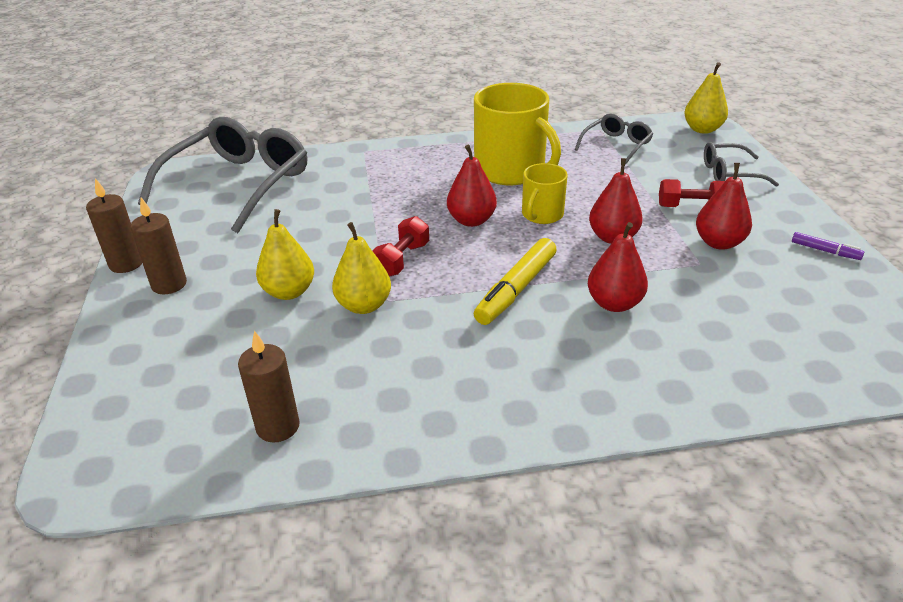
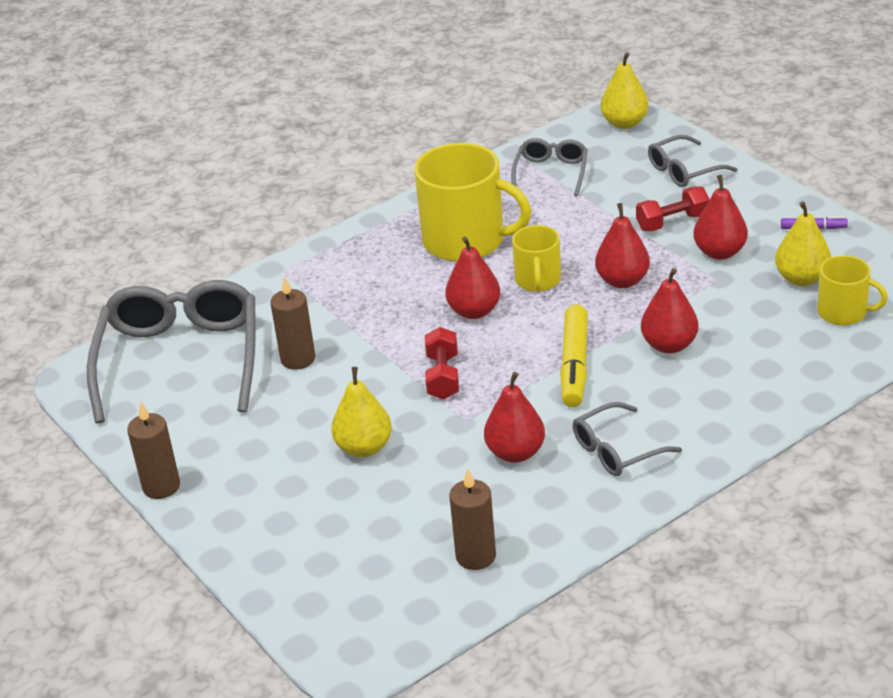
camera: 25 degrees left, 0 degrees up
(169, 284) = (234, 487): brown candle -> brown candle (298, 359)
(364, 305) = (449, 432): yellow pear -> yellow pear (801, 278)
(400, 345) = (515, 453): none -> red pear
(491, 380) = (617, 450): none -> grey glasses
(813, 335) = (843, 312): none -> yellow mug

